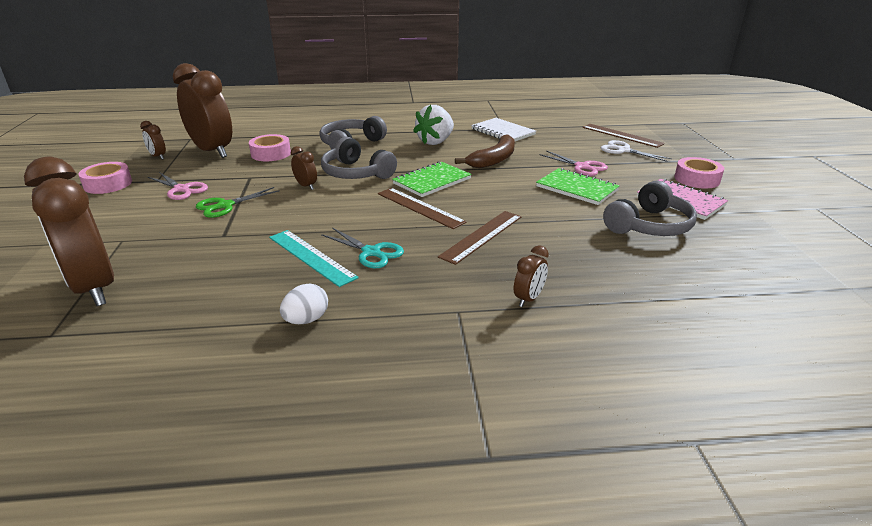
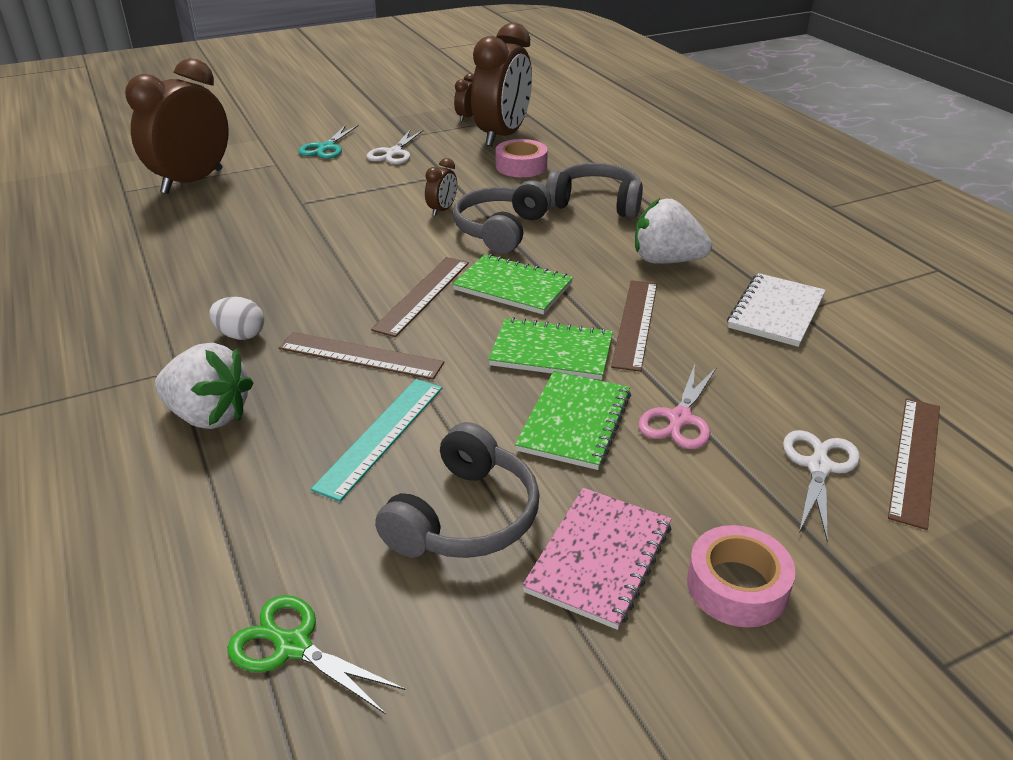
camera: 70 degrees right, 5 degrees up
(108, 184) = (386, 120): pink tape -> none
(182, 189) = (393, 153): pink scissors -> white scissors
(225, 206) = (367, 184): green scissors -> green scissors (292, 646)
(306, 320) = (152, 286): white egg -> white egg (240, 335)
(311, 257) = (271, 258): turquoise ruler -> turquoise ruler (381, 436)
(371, 252) = (291, 289): turquoise scissors -> turquoise scissors (326, 148)
(494, 160) = (635, 323): brown banana -> brown ruler
(509, 183) = (551, 352): none -> green notebook
(528, 299) = (209, 415): brown clock -> white strawberry
(649, 226) = (465, 517): grey headphones -> grey headphones turned 90 degrees counterclockwise

